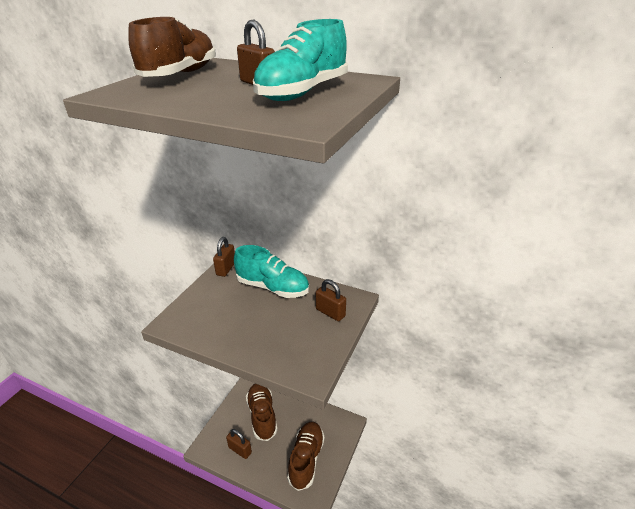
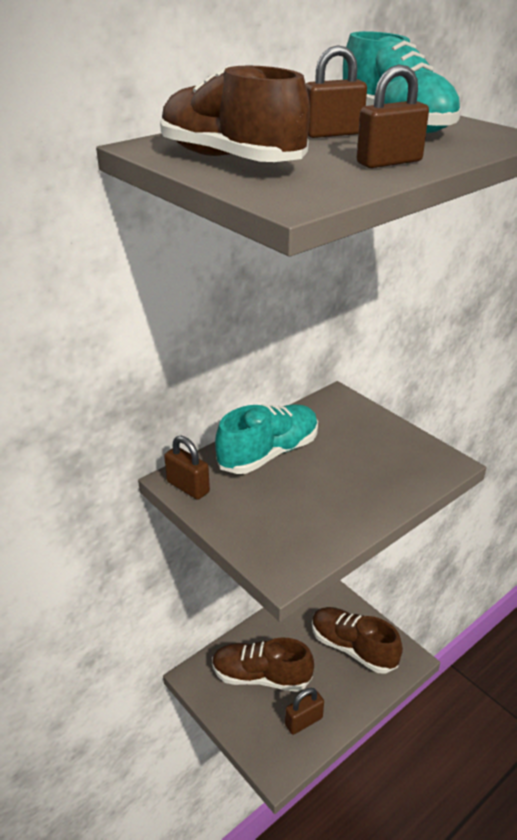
camera: 65 degrees left, 0 degrees up
(330, 313) = (350, 422): brown padlock -> brown padlock (389, 162)

